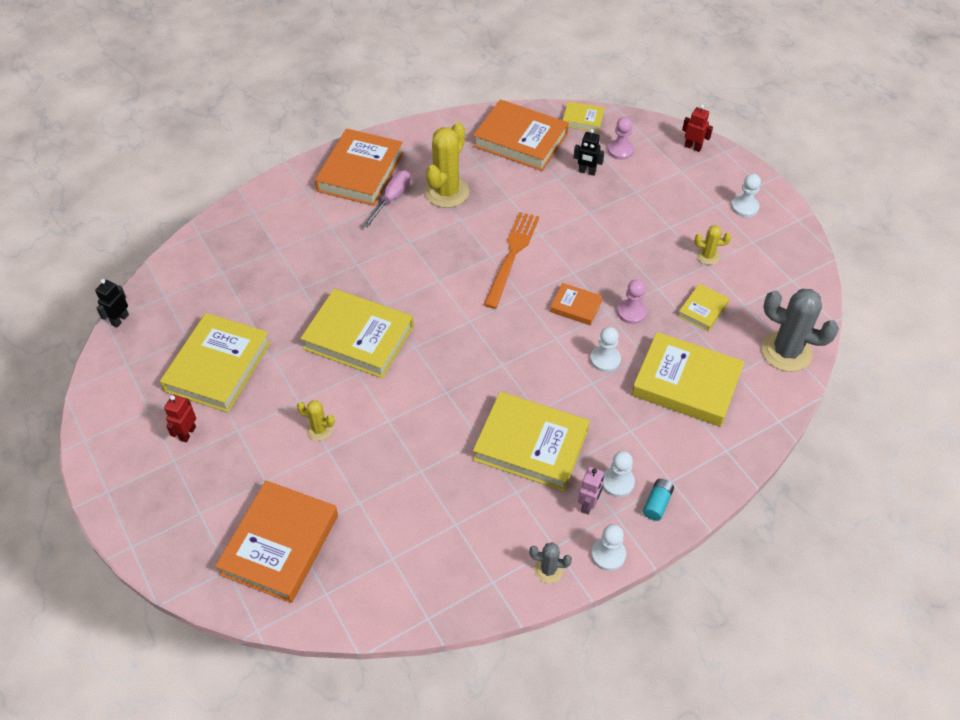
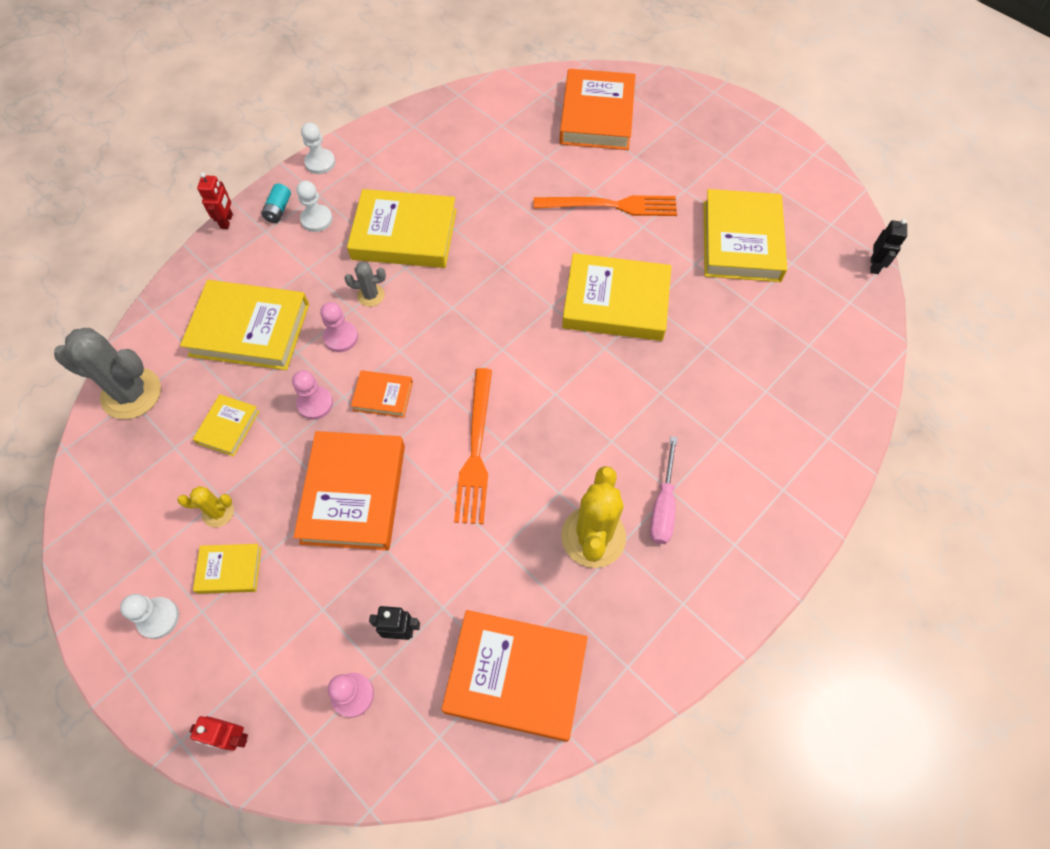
camera: 165 degrees right, 10 degrees up
(187, 433) = (728, 177): red robot -> red robot (227, 221)
(319, 429) = (610, 206): yellow cactus -> orange fork
(360, 172) = (728, 543): orange book -> orange book (354, 493)
(548, 570) = (369, 142): grey cactus -> grey cactus (371, 295)
(582, 119) = (424, 758): yellow book -> yellow book (229, 570)
(588, 505) = (342, 196): pink robot -> none
(605, 359) = (341, 337): white pawn -> pink pawn

